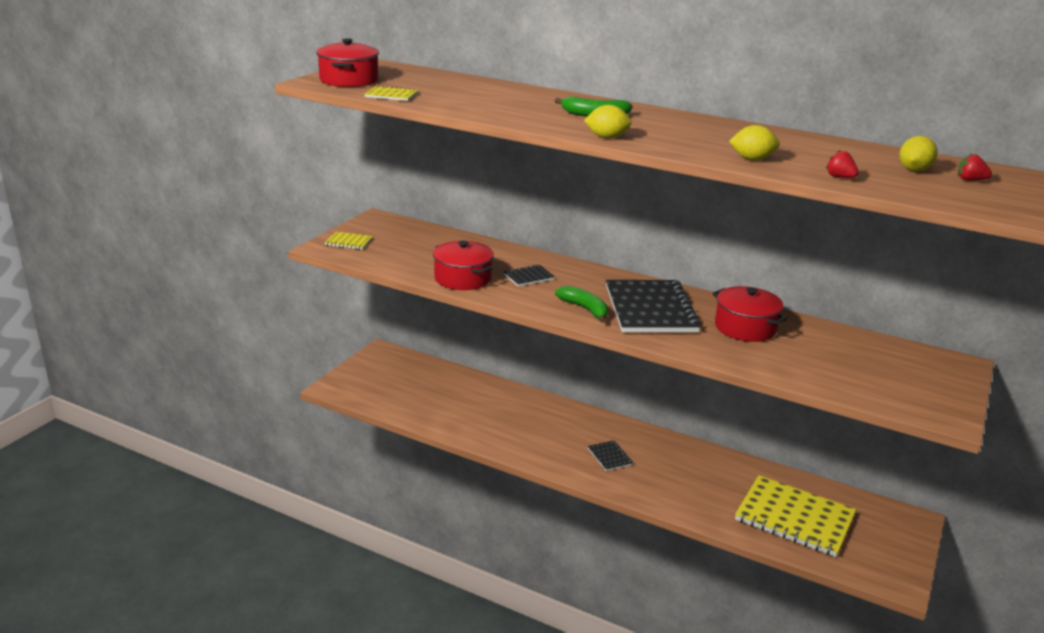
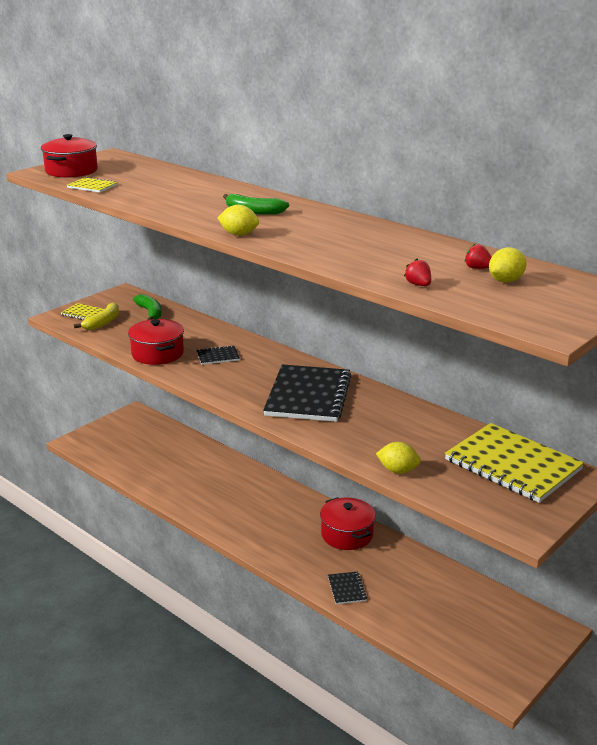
camera: 15 degrees right, 0 degrees up
(378, 250) = (103, 322): none -> yellow banana
(585, 309) = (247, 391): green banana -> green banana (150, 313)
(609, 457) = (286, 531): black notebook -> black notebook (347, 589)
(745, 328) = (386, 421): red pot -> red pot (347, 534)
(752, 159) = (353, 262): yellow lemon -> yellow lemon (397, 470)
(794, 518) = (432, 611): yellow notebook -> yellow notebook (512, 465)
(970, 180) = (553, 294): red strawberry -> red strawberry (477, 268)

